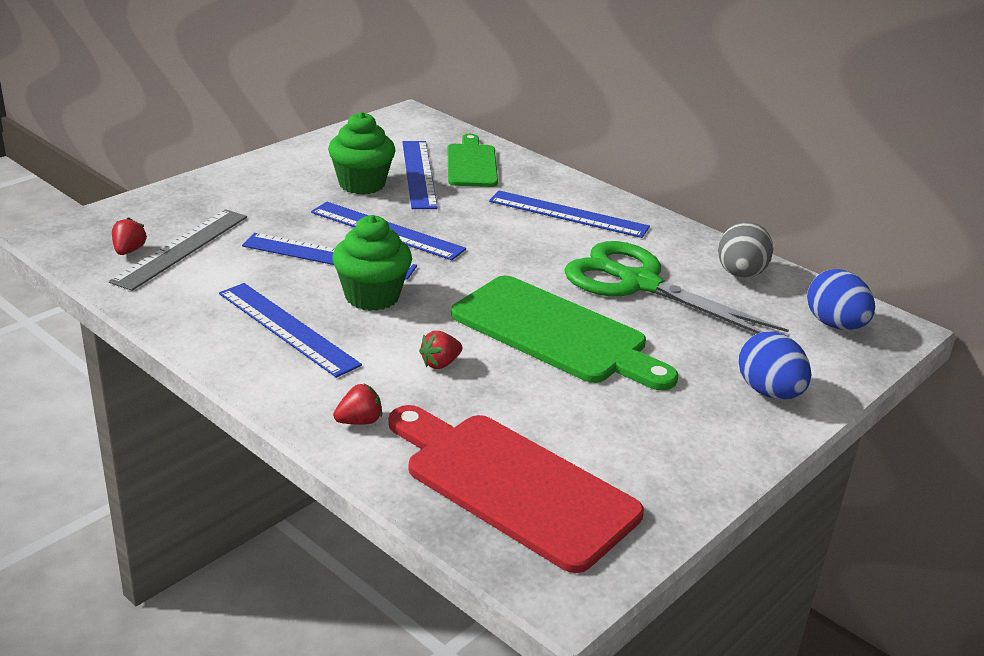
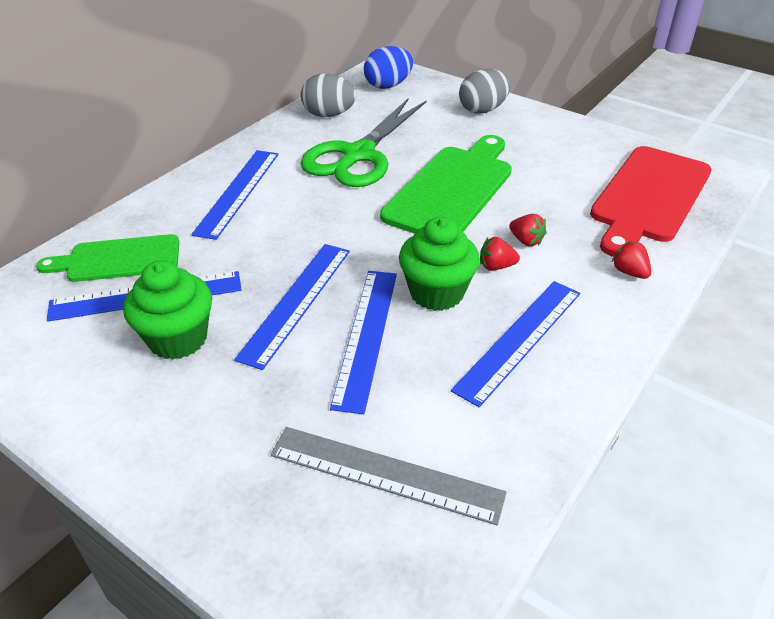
camera: 95 degrees left, 10 degrees up
(129, 251) = (409, 531): red strawberry -> red strawberry (496, 266)
(769, 392) = (483, 110): blue egg -> grey egg

